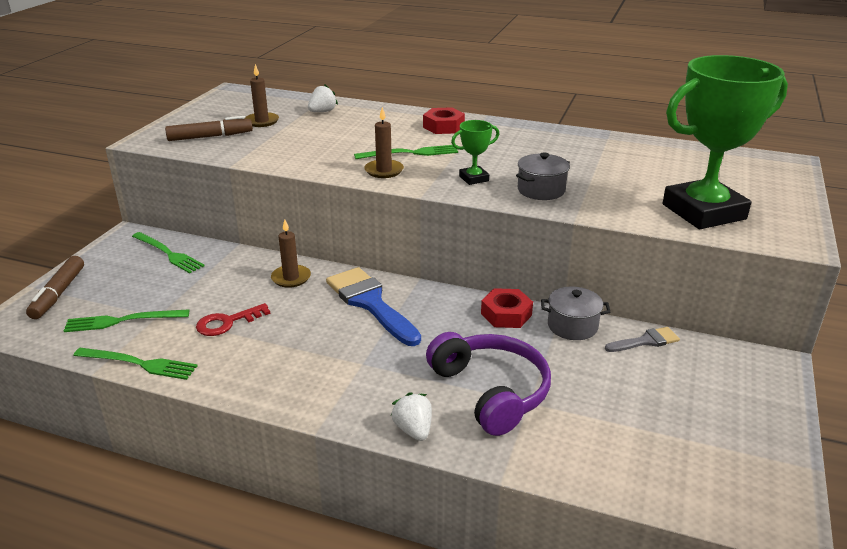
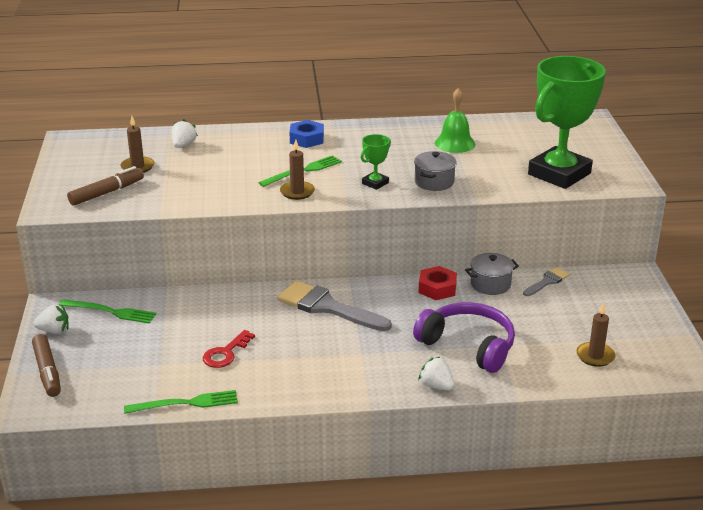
camera: 25 degrees left, 0 degrees up
(105, 258) = (54, 330): none -> white strawberry
(123, 321) = (134, 376): green fork -> none
(291, 278) = (243, 304): brown candle -> brown candle (595, 356)
(370, 303) = (327, 307): blue brush -> grey brush
(443, 126) = (307, 139): red nut -> blue nut
(599, 158) = (455, 143): none -> green bell

